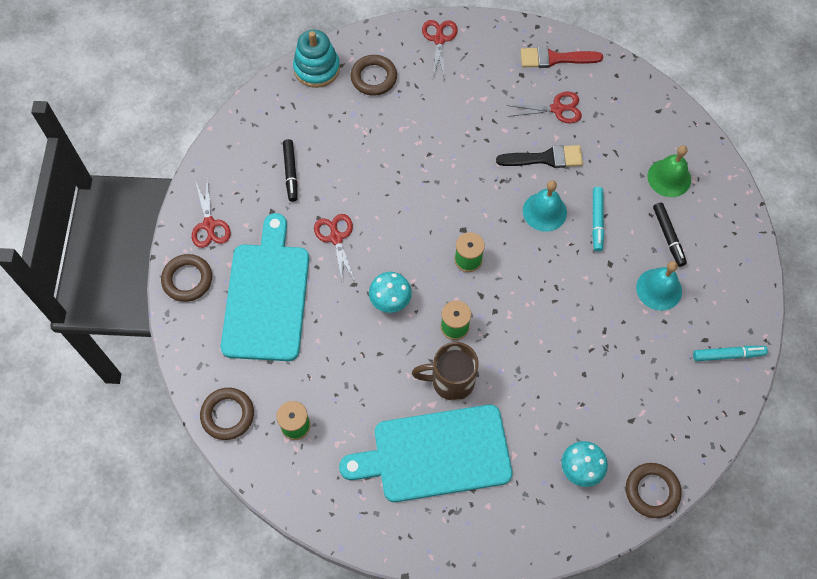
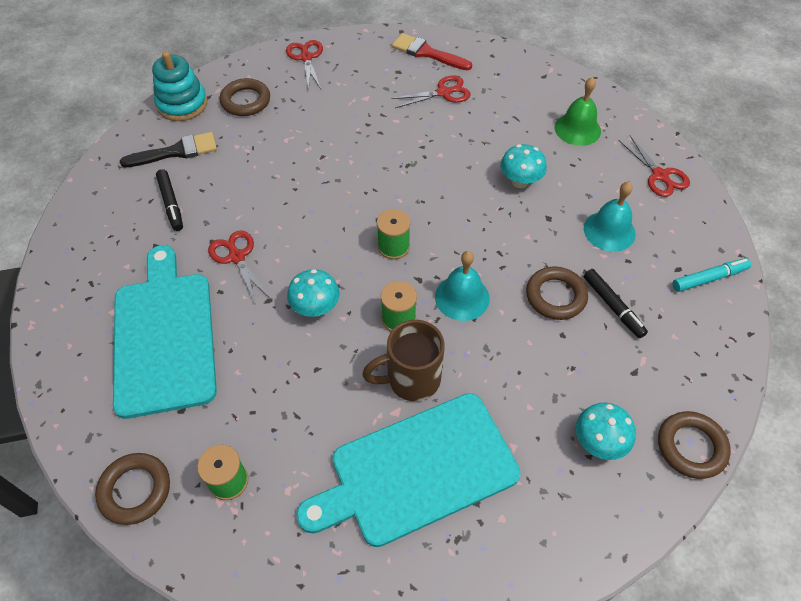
camera: 15 degrees left, 10 degrees down
(187, 280) = (61, 340): brown ring -> brown ring (555, 296)
(209, 225) = (81, 275): red scissors -> red scissors (660, 176)
(544, 211) = (462, 184): turquoise bell -> turquoise bell (462, 297)
(545, 158) = (446, 136): black brush -> black brush (176, 151)
(555, 58) = (427, 53): red brush -> red brush turned 45 degrees clockwise
(597, 221) = (520, 181): turquoise marker -> turquoise mushroom
(668, 236) = (598, 180): black marker -> black marker (613, 306)

